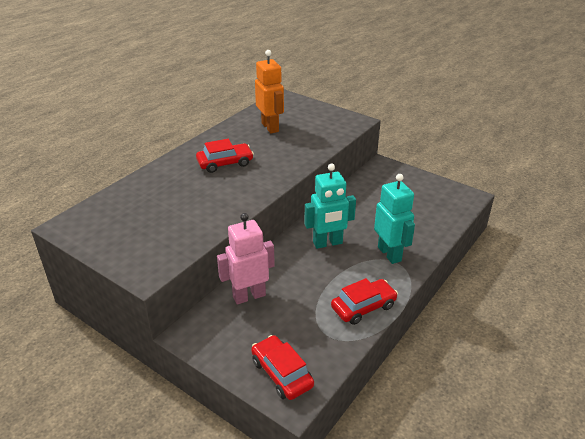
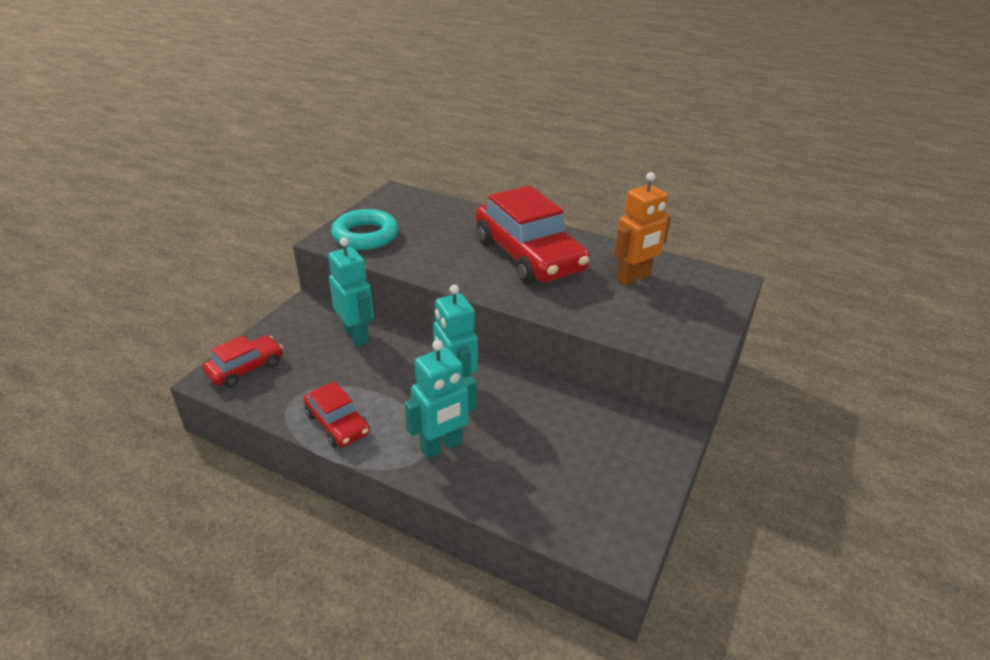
camera: 80 degrees right, 0 degrees up
(151, 247) = (365, 236): none -> turquoise ring
(225, 163) = (529, 256): red car -> red car, size x2.00
(249, 296) = (356, 335): pink robot -> turquoise robot

